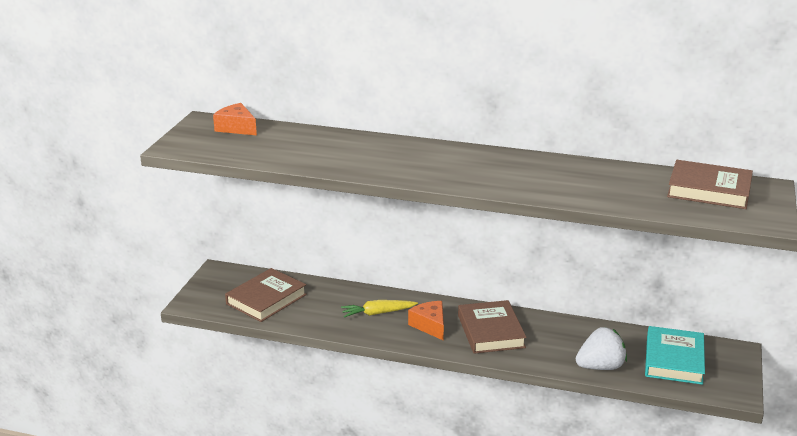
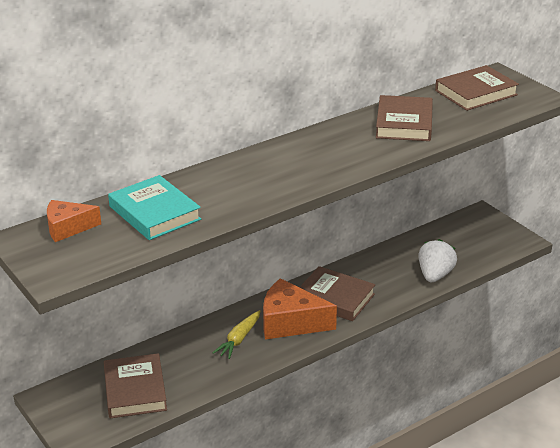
camera: 50 degrees left, 5 degrees up
(430, 325) = (290, 322): orange cheese -> orange cheese, size x1.65
(590, 180) = (404, 123): none -> brown book
(674, 360) = (462, 242): turquoise book -> turquoise book (154, 213)

